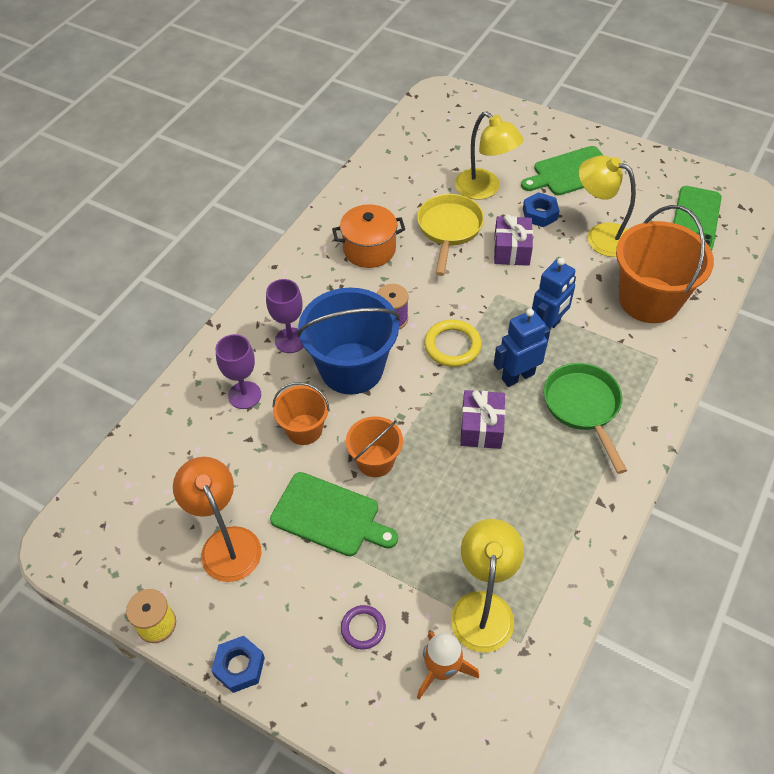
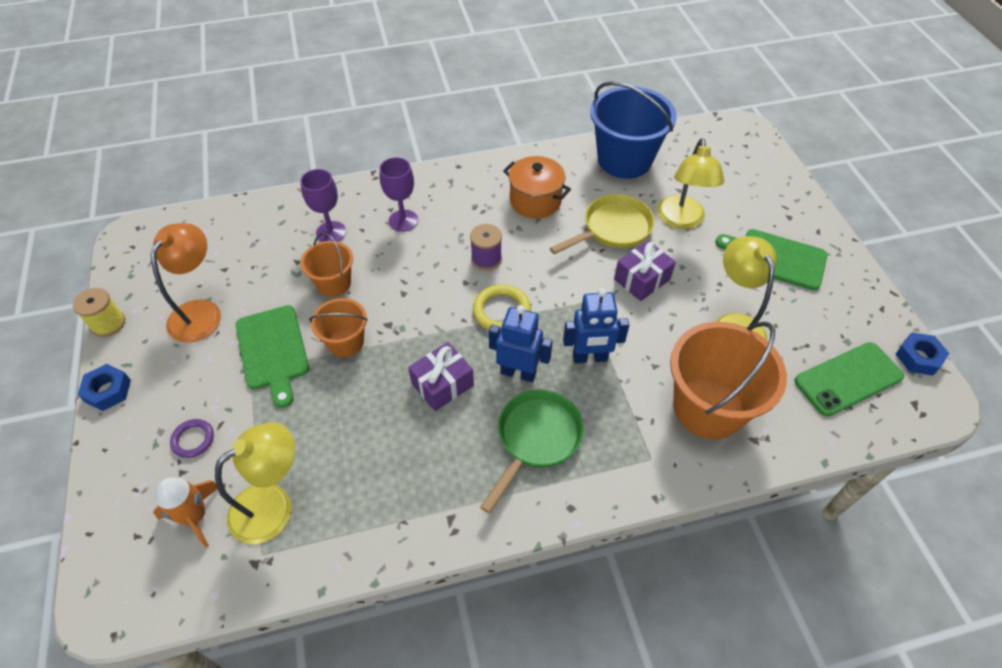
camera: 45 degrees right, 0 degrees up
(351, 368) = (415, 269): blue bucket -> blue bucket (624, 160)
(540, 214) = (703, 270): blue nut -> blue nut (918, 357)

